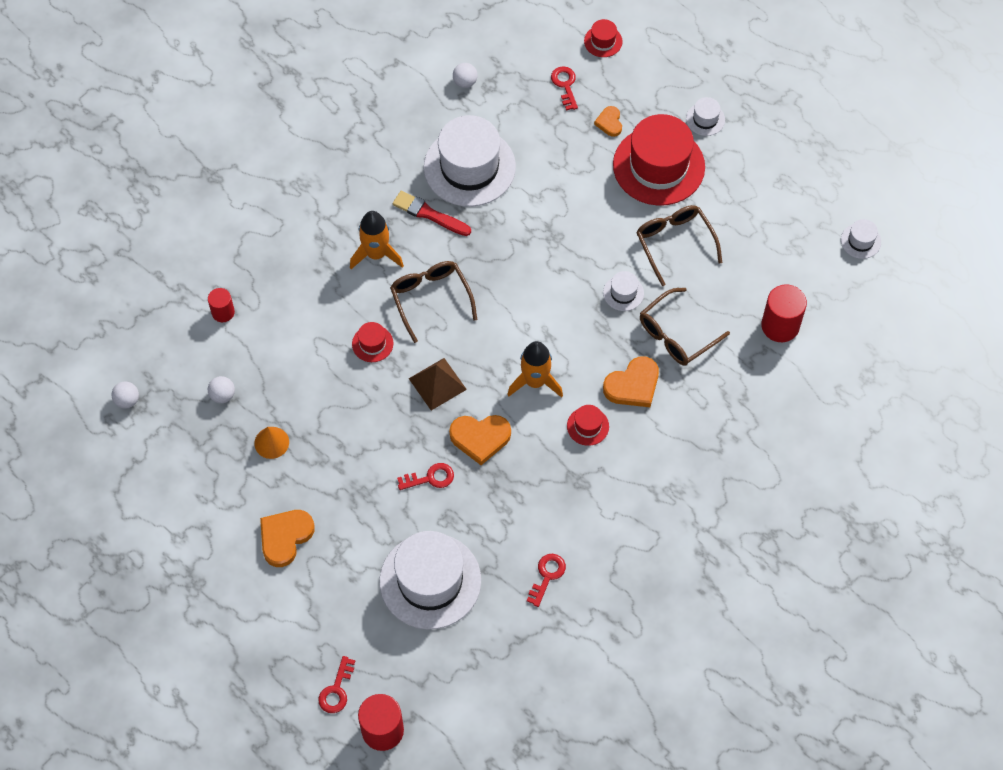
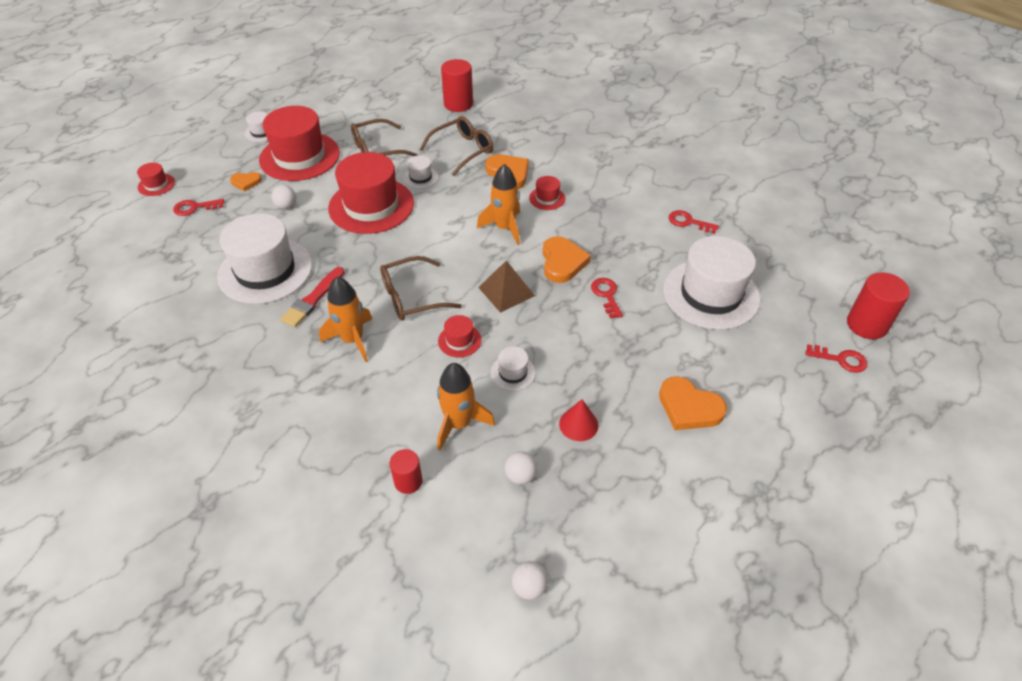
camera: 90 degrees left, 15 degrees down
(271, 442) = (578, 424): orange cone -> red cone
(277, 347) = (459, 424): none -> orange rocket
(465, 82) = (162, 274): white ball -> white ball (286, 206)
(571, 248) = (371, 206): none -> red hat
(677, 334) = (462, 151): brown glasses -> brown glasses turned 90 degrees counterclockwise
(860, 241) = (391, 69): white hat -> white hat (513, 372)

